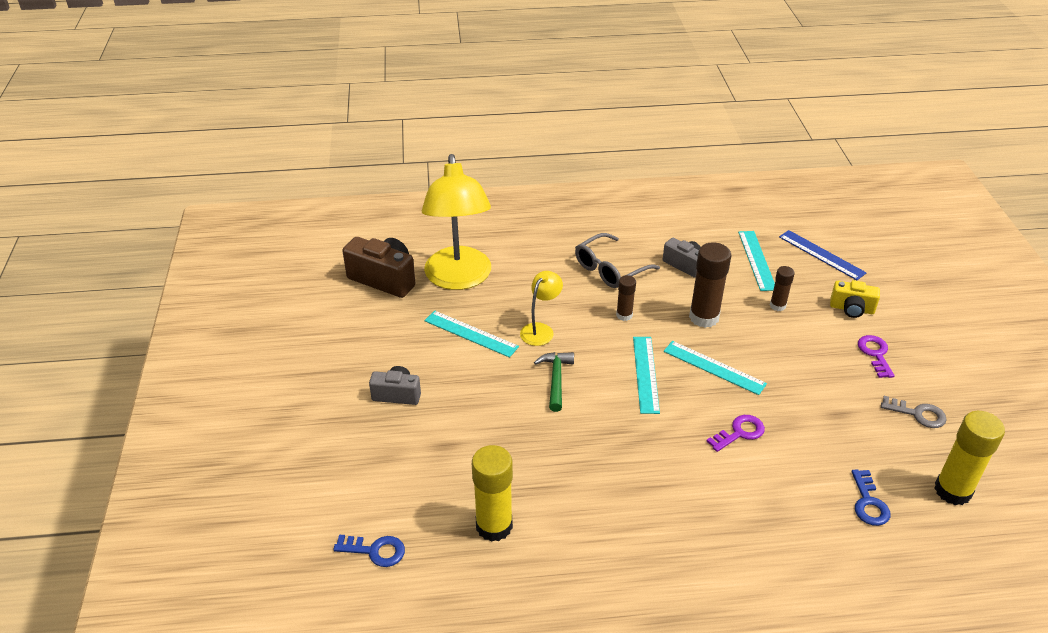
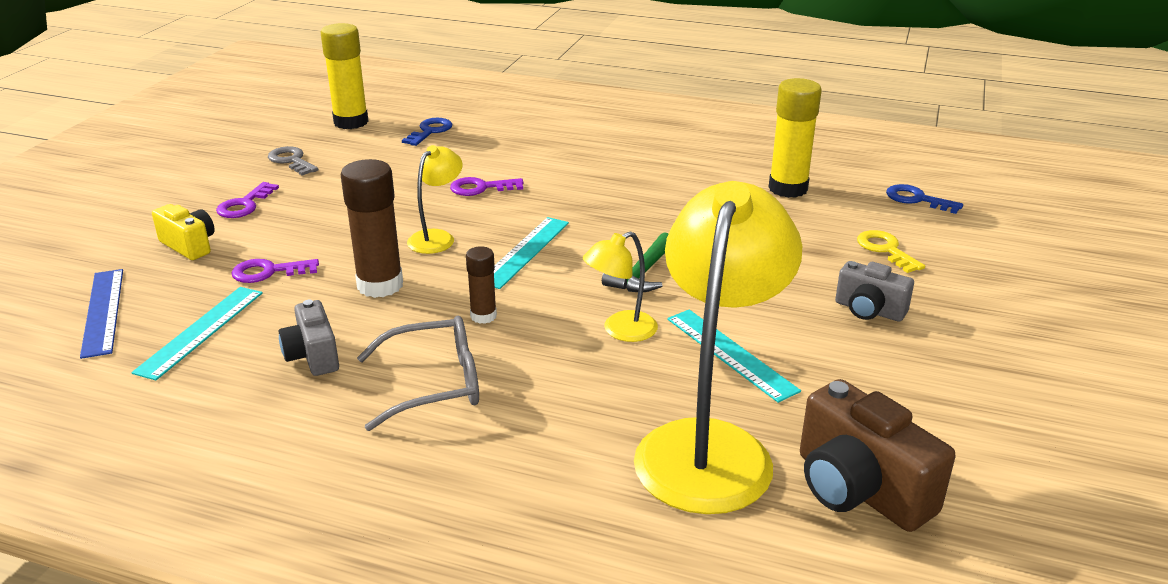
camera: 155 degrees left, 10 degrees down
(394, 464) = (886, 250): none -> yellow key
(714, 367) = (437, 237): turquoise ruler -> yellow lamp
(777, 306) = (269, 272): brown glue stick -> purple key

